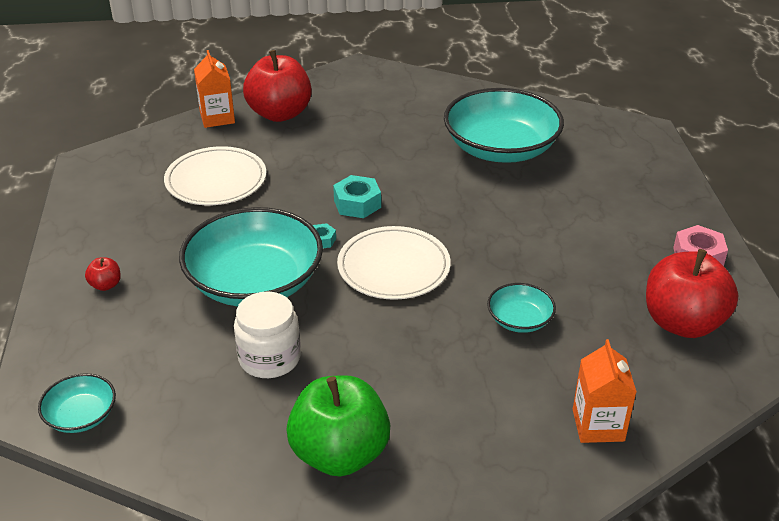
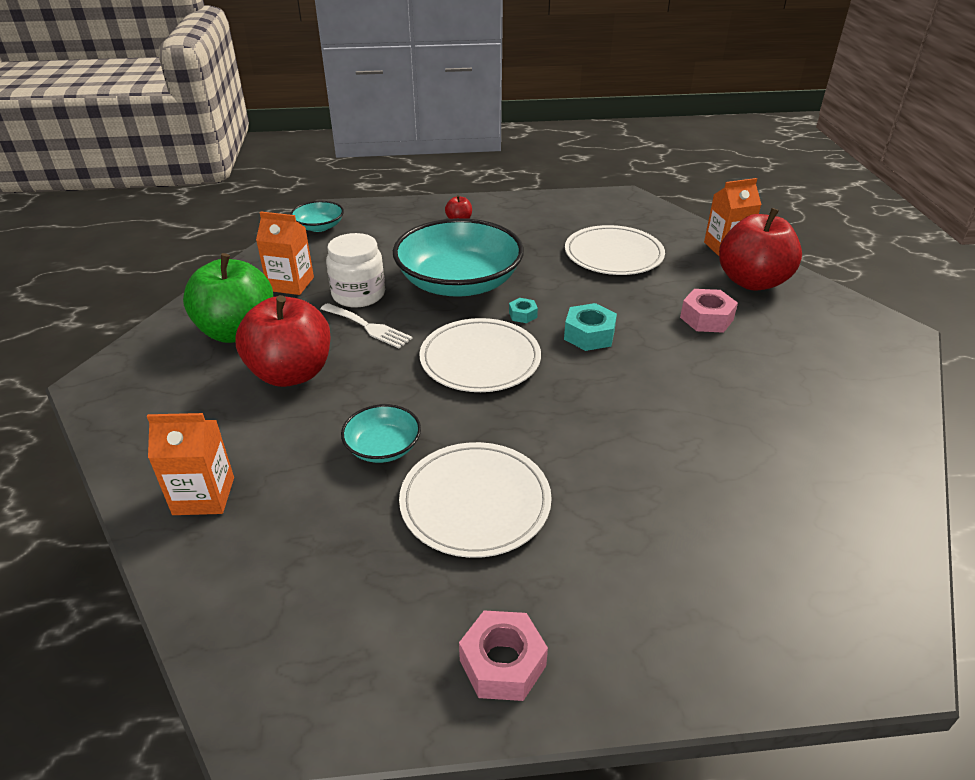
camera: 90 degrees right, 0 degrees up
(236, 422) = (291, 284): none -> orange carton
(335, 143) = (706, 318): none -> pink nut
(336, 344) = (368, 327): none -> white fork
(501, 148) = (747, 454): turquoise bowl -> none
(571, 268) = (475, 502): none -> white plate
(682, 323) = (351, 610): red apple -> red apple (291, 373)

